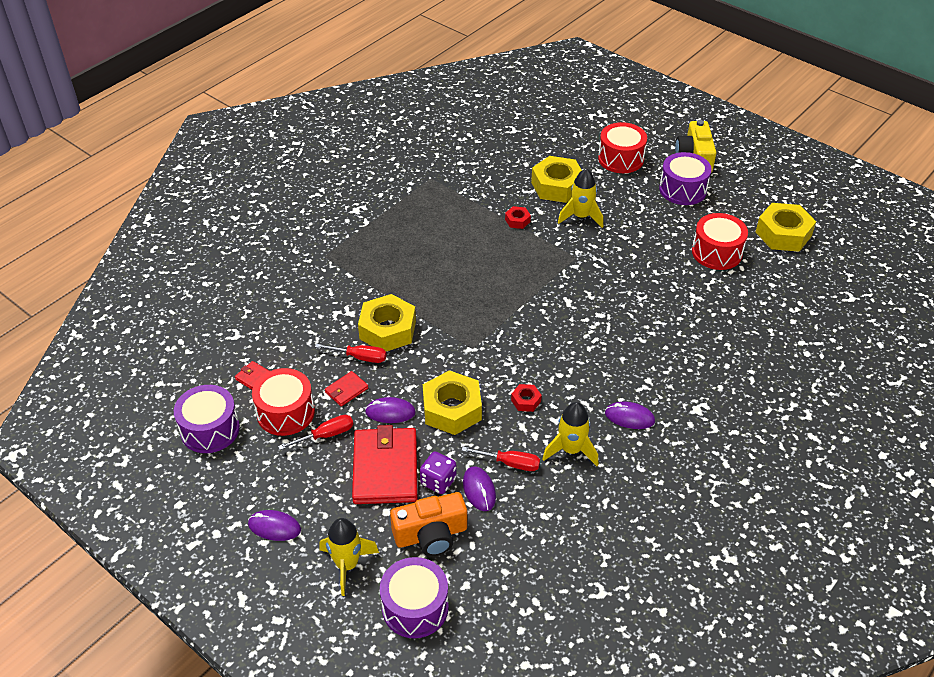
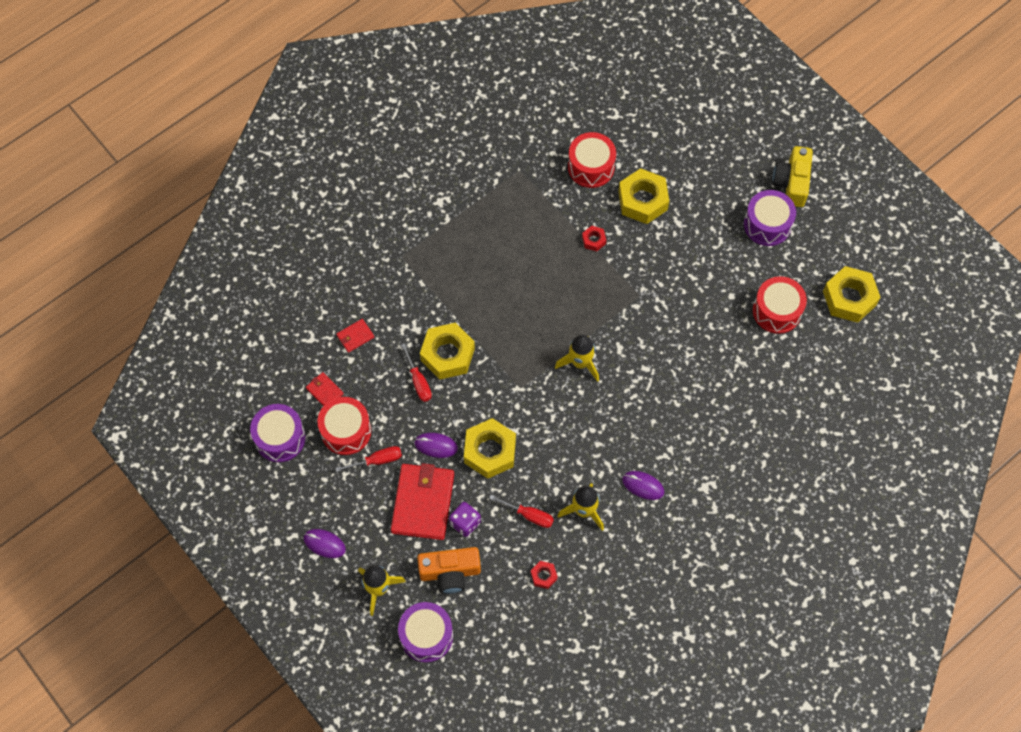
camera: 10 degrees right, 20 degrees up
(346, 390) = (401, 416): red wallet -> red wallet (355, 336)
(360, 357) = (418, 382): red screwdriver -> red screwdriver turned 45 degrees clockwise
(479, 490) = (497, 537): purple mouse -> none
(526, 401) = (556, 453): red nut -> red nut (543, 576)
(581, 217) = (657, 245): yellow rocket -> yellow rocket (580, 363)
(620, 159) = (716, 173): red drum -> red drum (591, 167)

